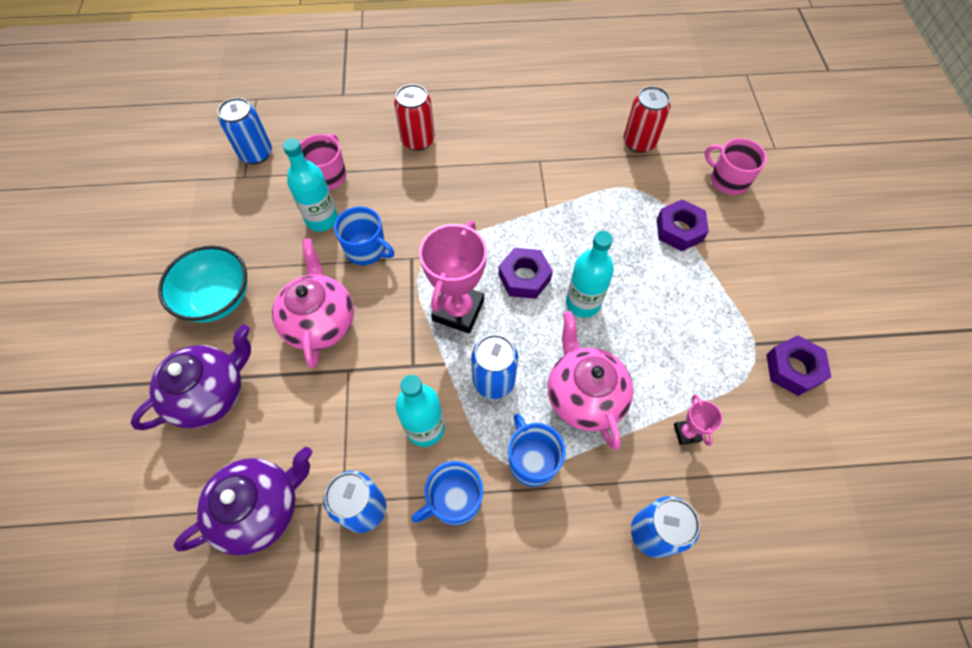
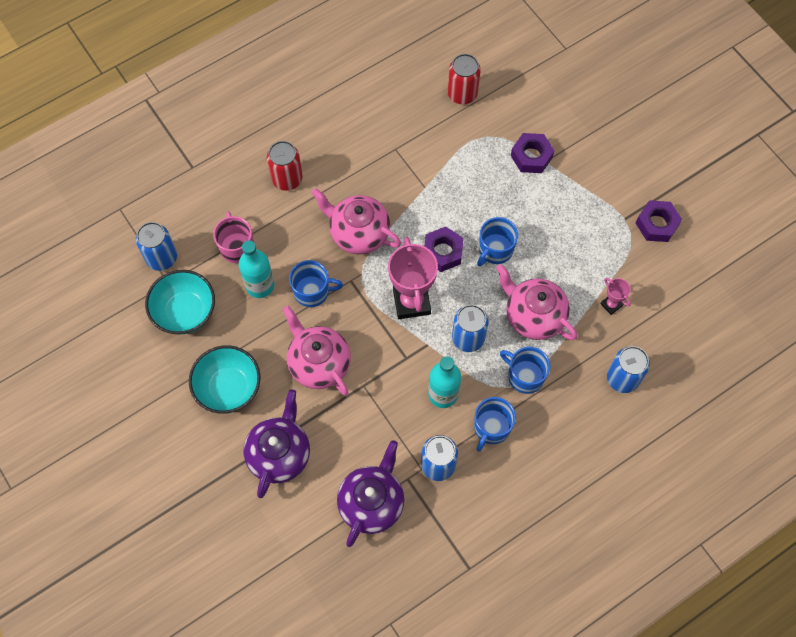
camera: 30 degrees left, 5 degrees up
(237, 209) = (185, 312): none -> turquoise bowl
(450, 218) = (358, 233): none -> pink teapot
(583, 303) = (495, 250): turquoise bottle -> blue mug
(728, 180) = (545, 95): pink mug -> none

